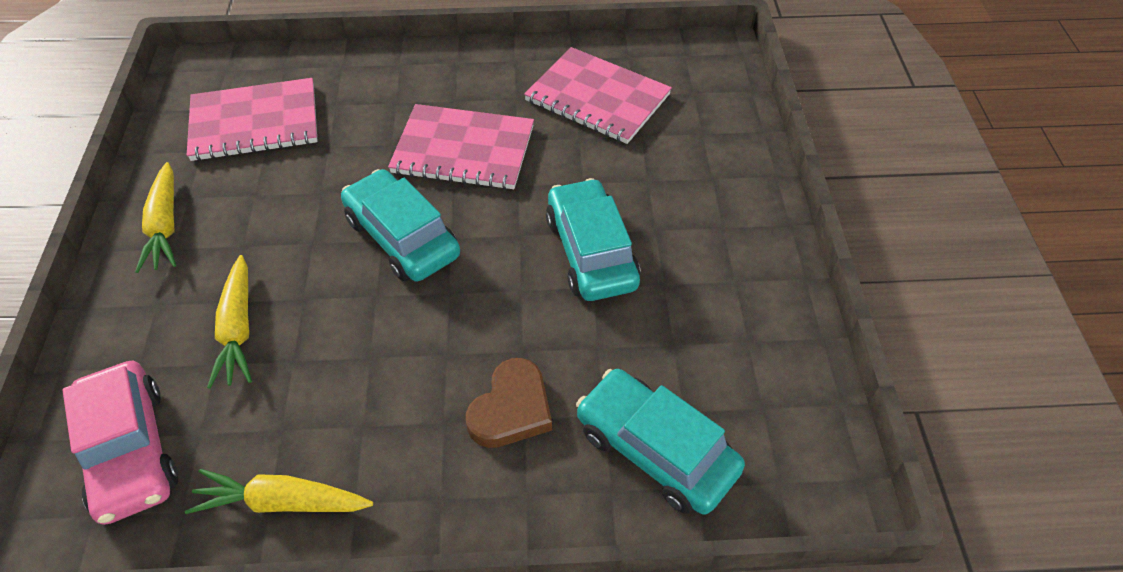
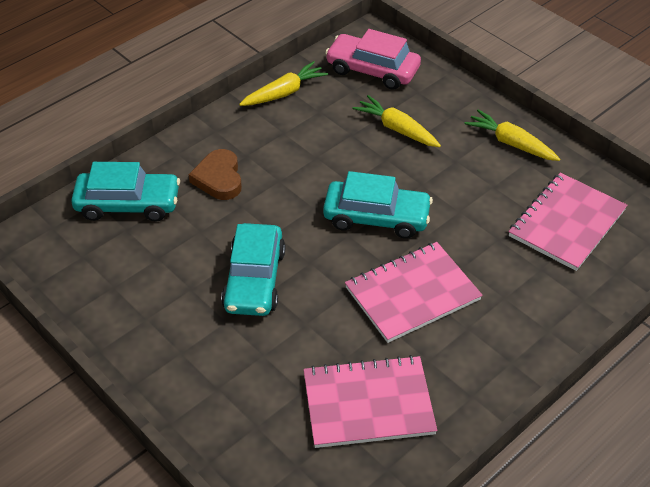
camera: 140 degrees right, 5 degrees down
(591, 252) = (254, 280): turquoise car -> turquoise car turned 60 degrees clockwise

